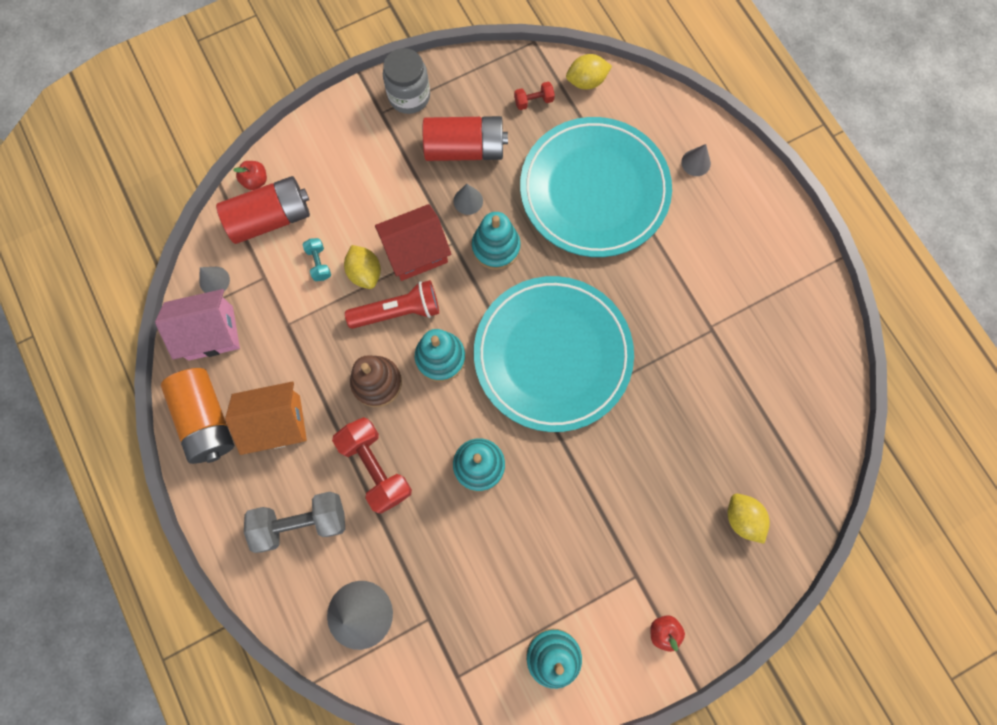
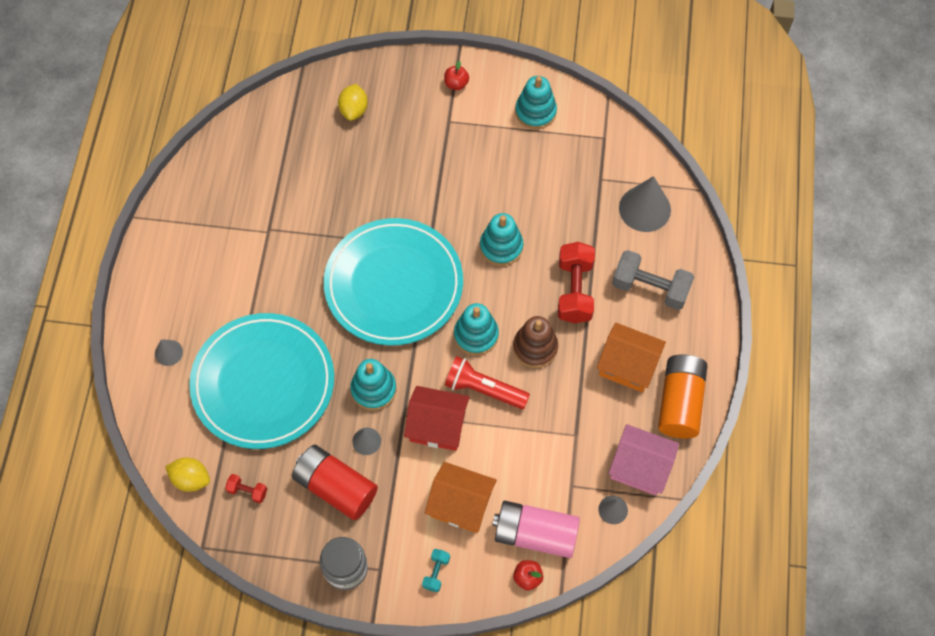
camera: 145 degrees left, 10 degrees down
(271, 218) = (535, 534): red battery -> pink battery
(319, 263) = (520, 468): turquoise dumbbell -> turquoise dumbbell (436, 572)
(350, 201) = (461, 504): none -> orange house
(365, 273) = (488, 436): yellow lemon -> none

